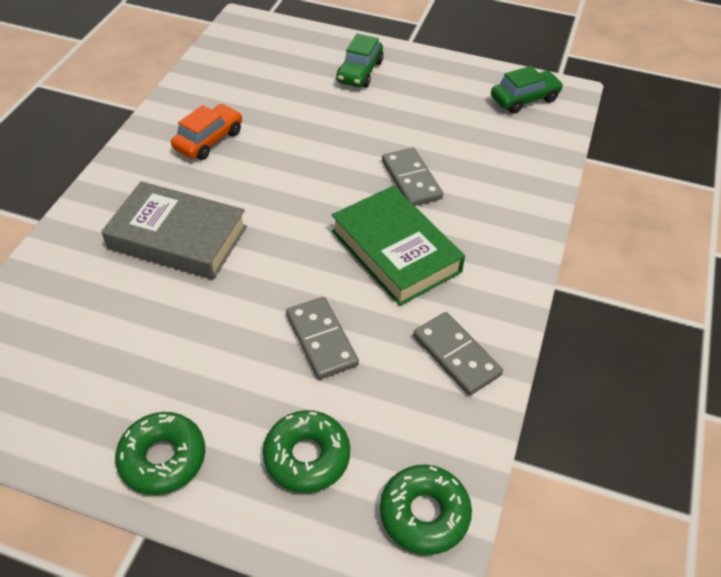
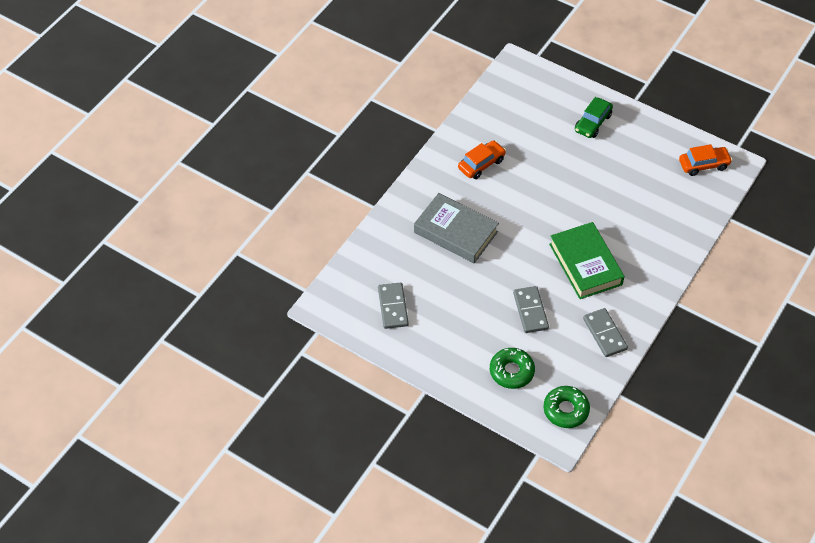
camera: 15 degrees right, 5 degrees up
(163, 458) = (438, 358): green donut -> none
(411, 180) = (607, 216): grey domino -> grey domino (392, 307)
(524, 99) = (703, 165): green car -> orange car

